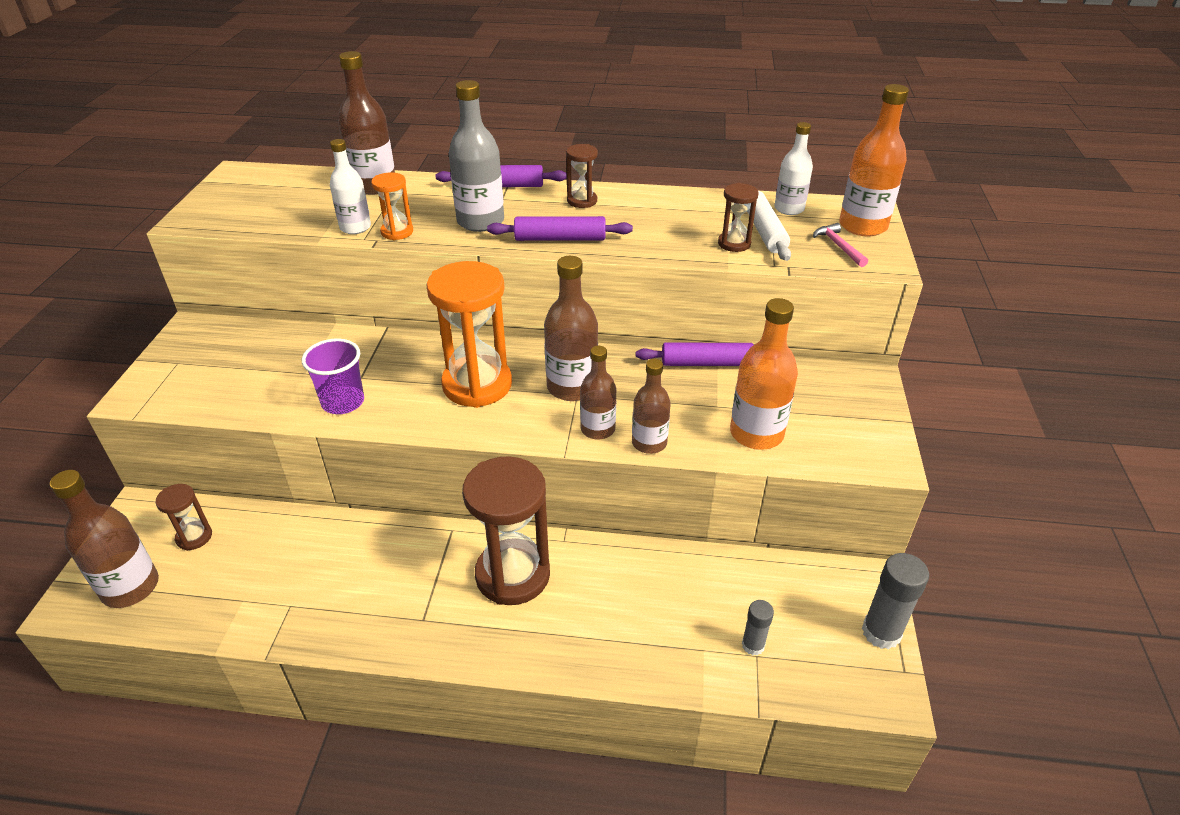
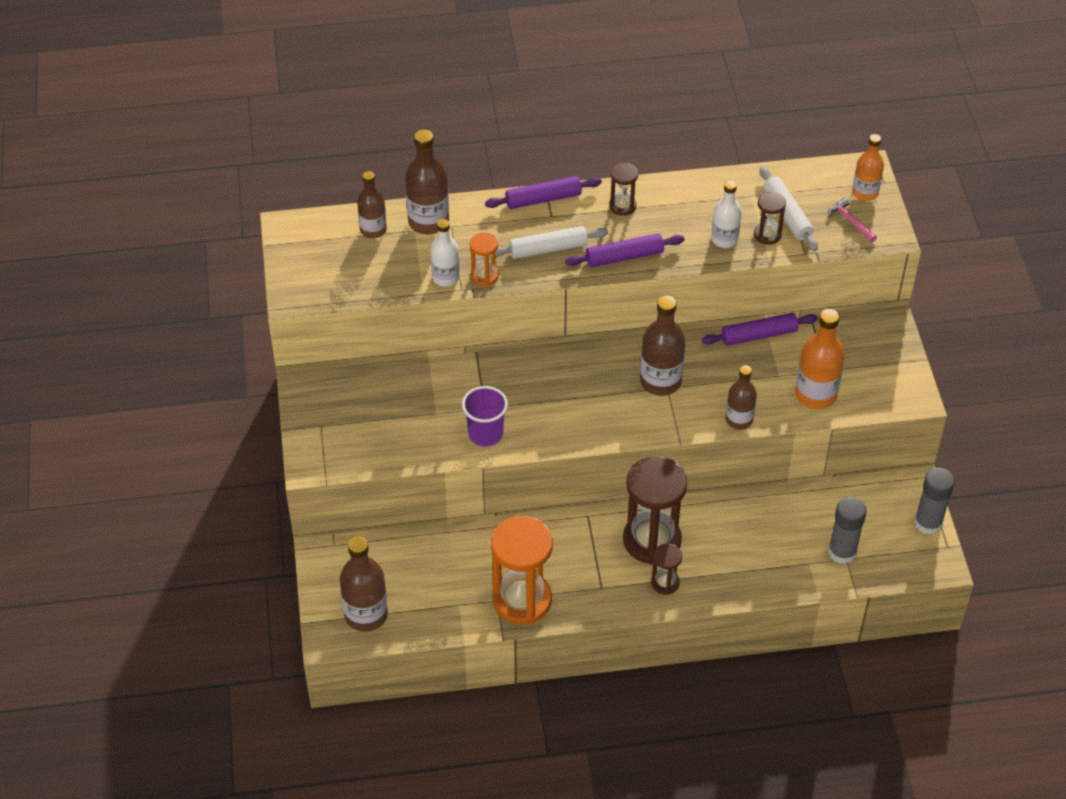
camera: 15 degrees left, 10 degrees up
(194, 537) = (386, 566): brown hourglass -> brown hourglass (665, 583)
(477, 385) = (584, 395): orange hourglass -> orange hourglass (522, 600)
(480, 221) = (548, 249): grey bottle -> white rolling pin
(598, 429) = (696, 416): brown bottle -> brown bottle (373, 230)
(753, 645) = (842, 552): grey glue stick -> grey glue stick, size x1.70
(789, 209) = (800, 182): white bottle -> white bottle (724, 239)
(862, 226) = (865, 193): orange bottle -> orange bottle, size x0.65

